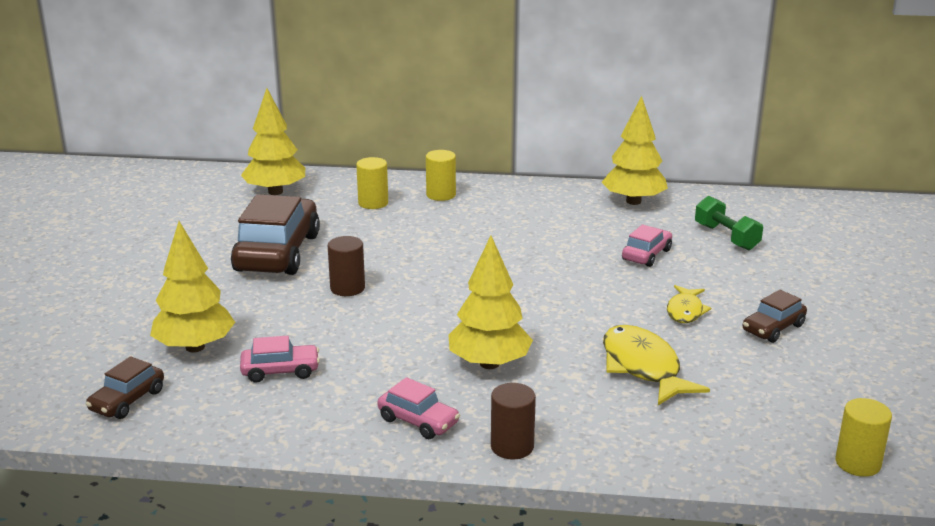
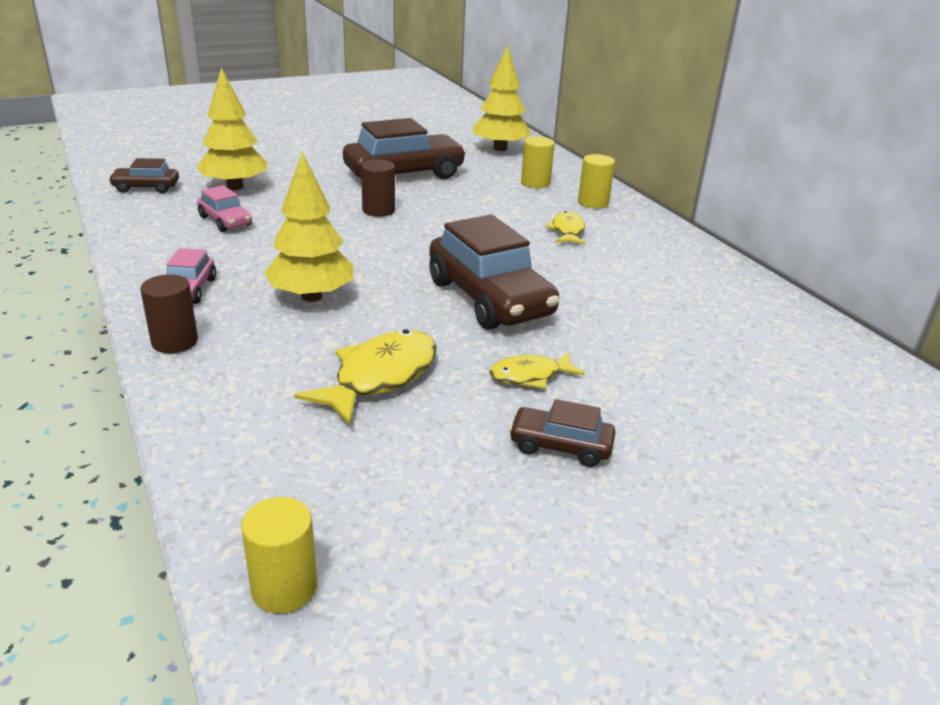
camera: 55 degrees right, 5 degrees up
(482, 223) = (567, 231): none -> yellow fish
(564, 290) = (489, 298): none -> brown car
(633, 201) = (735, 290): yellow tree -> none
(646, 255) = (625, 325): pink car -> none
(726, 237) = (744, 364): green dumbbell -> none

